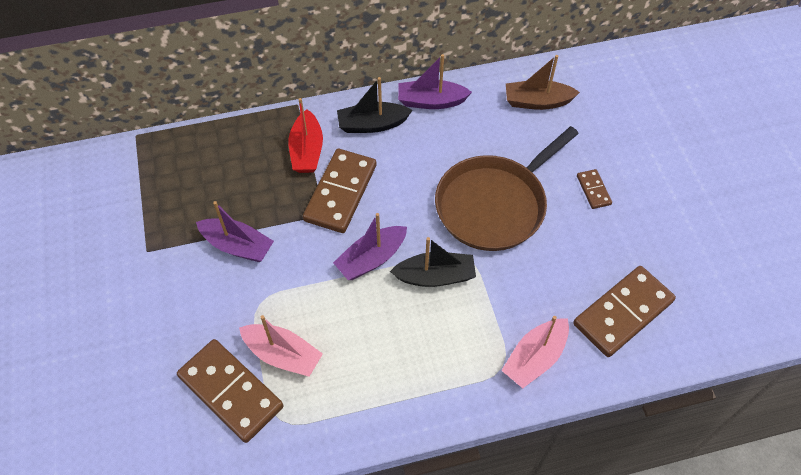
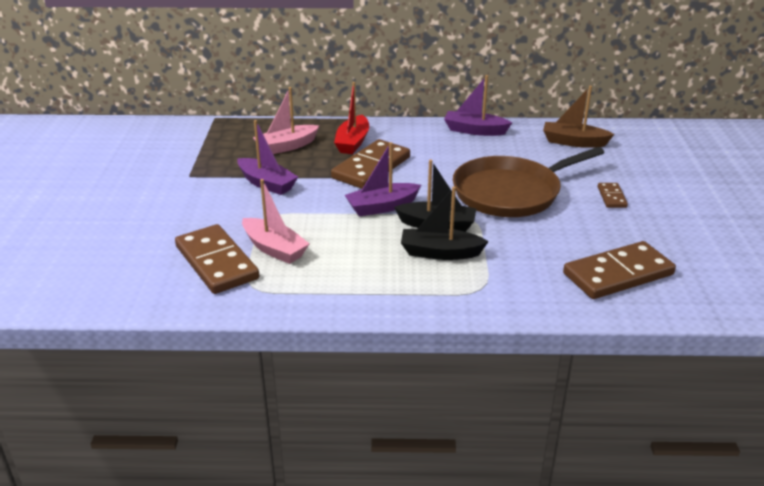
camera: 15 degrees right, 25 degrees down
(372, 124) = (416, 136): black boat -> black boat (440, 253)
(535, 358) = (516, 288): pink boat -> pink boat (286, 146)

